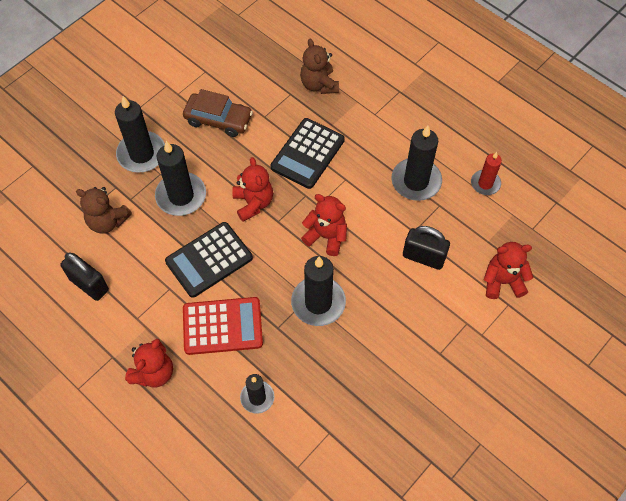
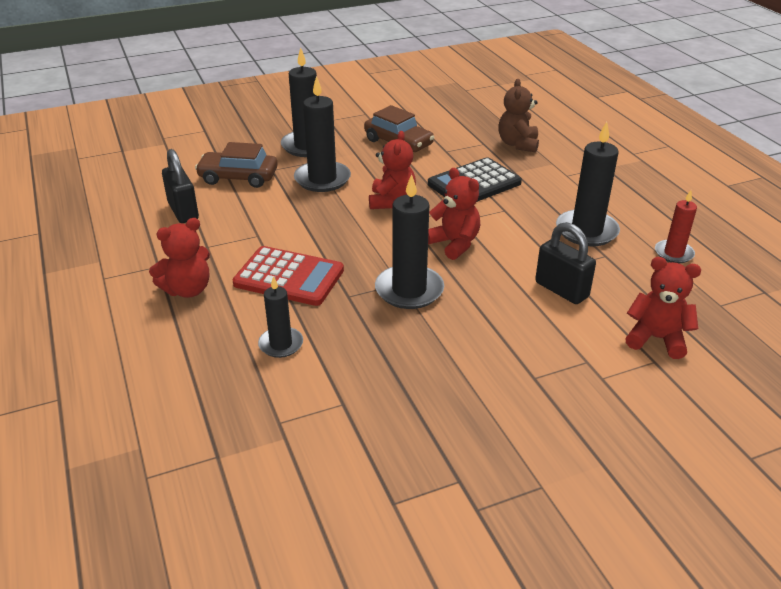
camera: 25 degrees right, 25 degrees down
(107, 221) = (238, 177): brown teddy bear -> brown car
(209, 260) = (314, 227): black calculator -> none

